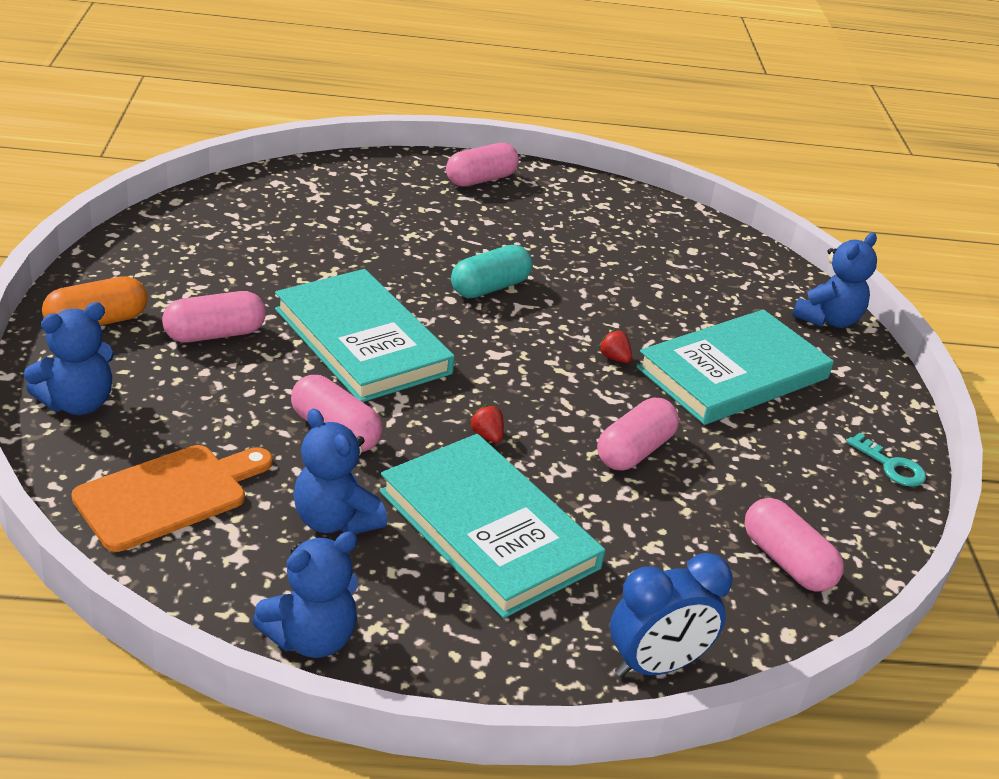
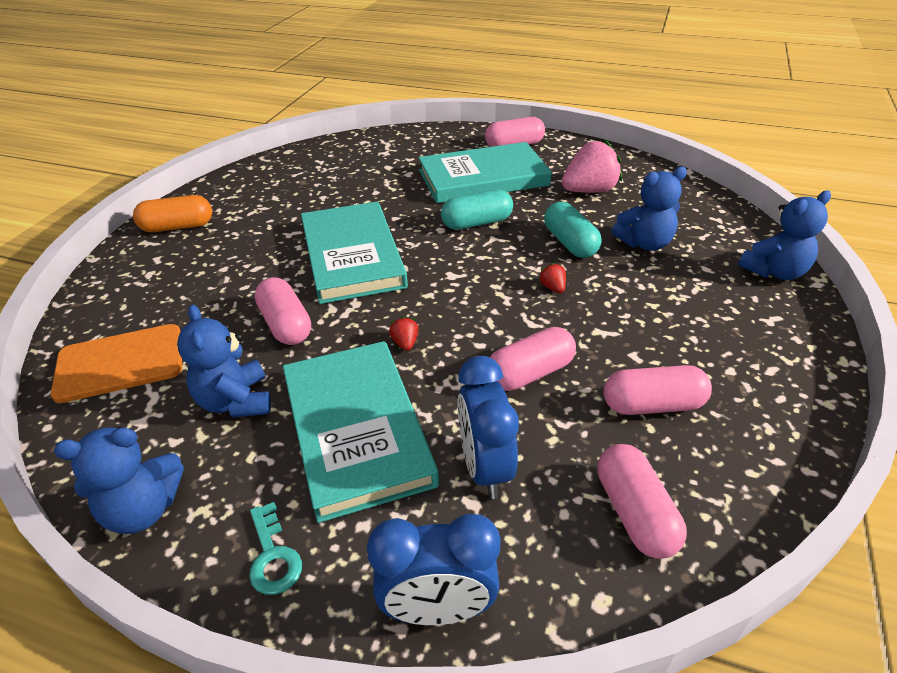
camera: 25 degrees right, 5 degrees up
(78, 403) = (121, 283): blue teddy bear -> blue teddy bear (645, 243)
(215, 334) = (249, 242): pink capsule -> pink capsule (652, 405)
(600, 237) = (589, 191): none -> pink strawberry
(608, 304) = (570, 243): none -> turquoise capsule
(636, 545) = (485, 467): none -> blue clock
(733, 373) = (659, 311): turquoise book -> turquoise book (483, 178)
(891, 466) = (794, 423): turquoise key -> turquoise key (273, 556)

